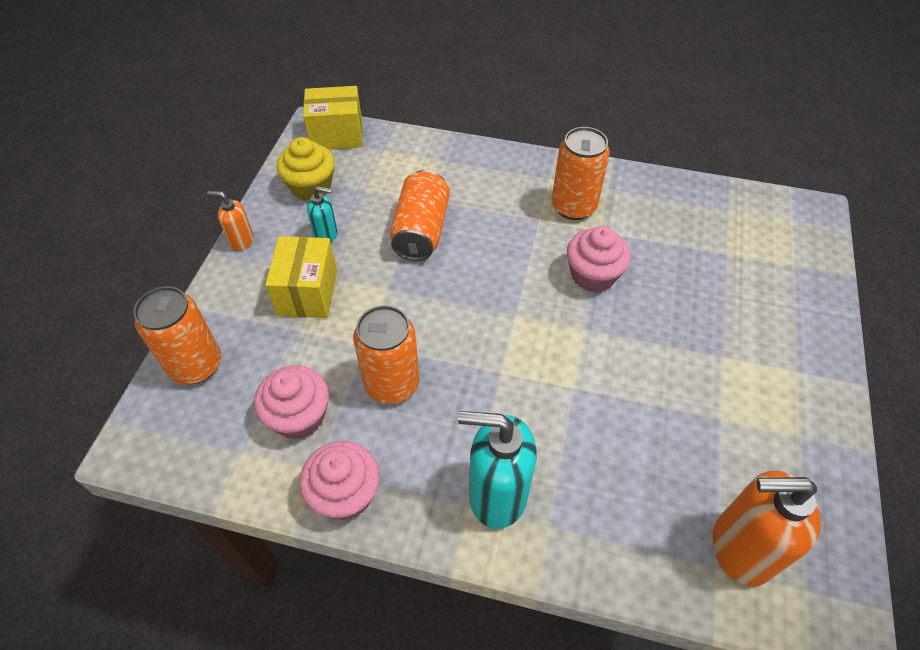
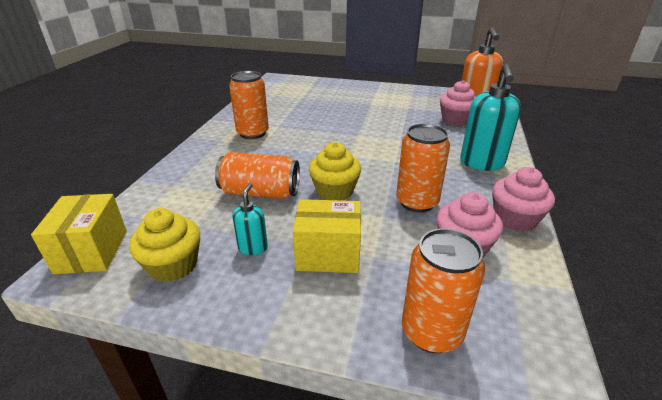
camera: 90 degrees left, 20 degrees down
(241, 241) = (246, 318): orange soap dispenser -> none
(422, 298) = (334, 191): none -> yellow cupcake
(593, 275) = (315, 130): pink cupcake -> pink cupcake (455, 120)

